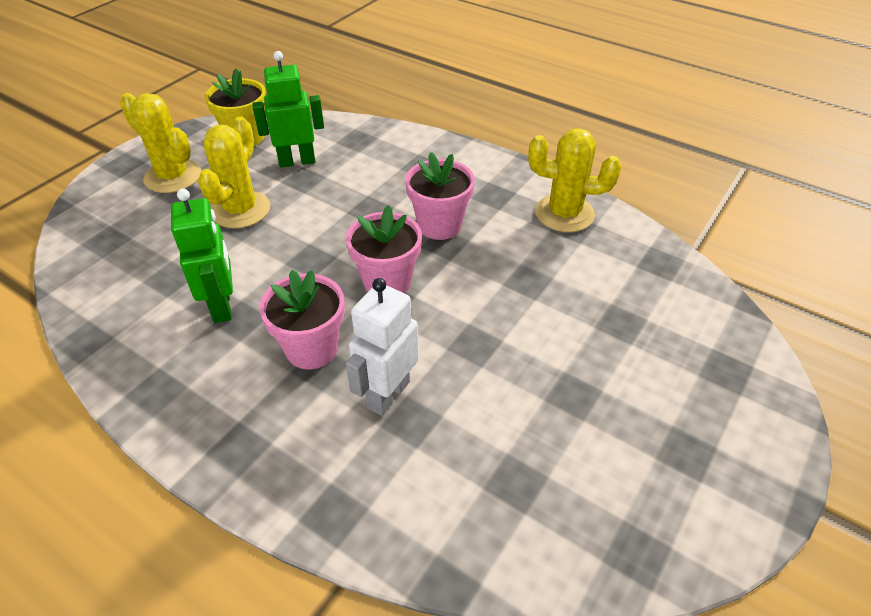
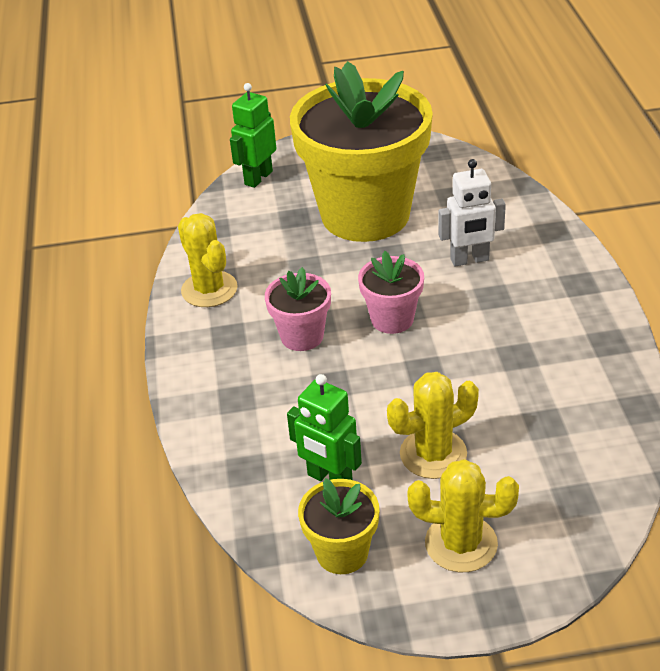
camera: 130 degrees left, 5 degrees down
(173, 176) = (461, 543): yellow cactus -> yellow cactus turned 75 degrees counterclockwise
(222, 306) = (521, 372): green robot -> green robot (258, 178)
(311, 349) = (488, 308): pink flower pot -> none
(564, 376) = (365, 214): none -> yellow flower pot

